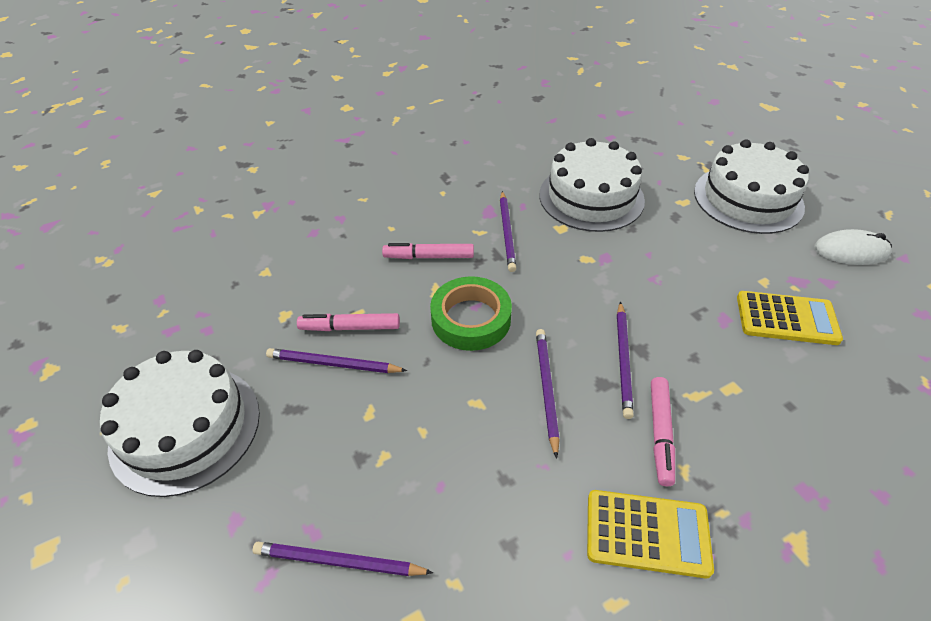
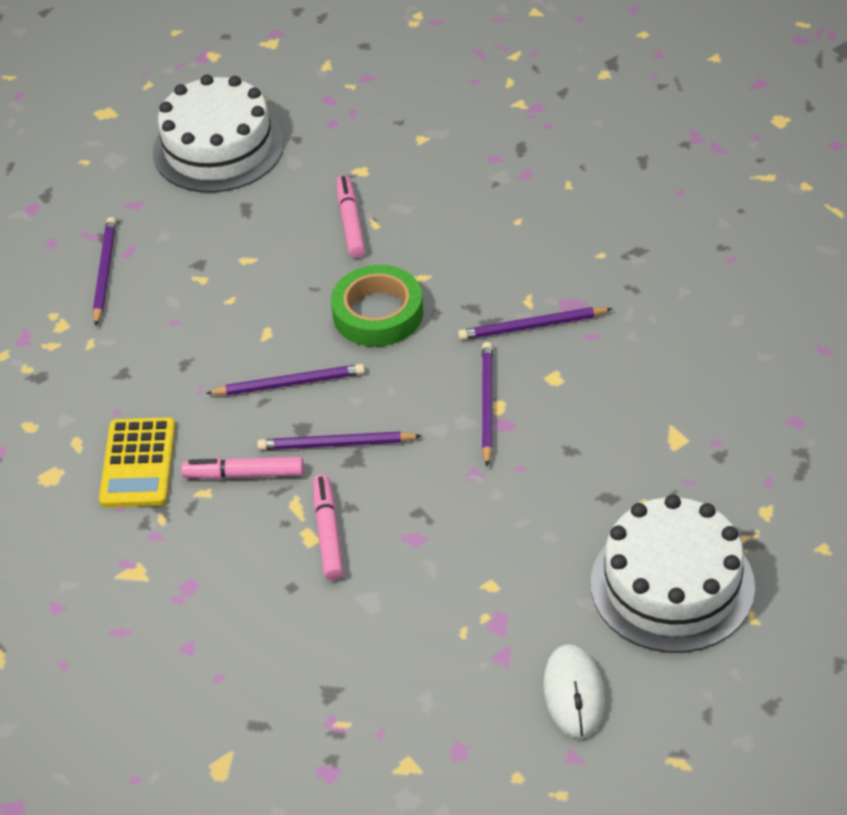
camera: 85 degrees right, 0 degrees up
(333, 364) = (301, 222): purple pencil -> purple pencil (487, 404)
(429, 257) = (472, 263): pink marker -> pink marker (328, 533)
(591, 197) = (629, 405): white cake -> none
(786, 319) = (425, 600): yellow calculator -> none

